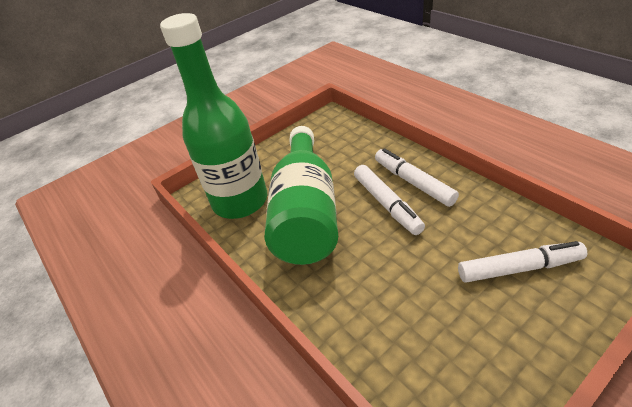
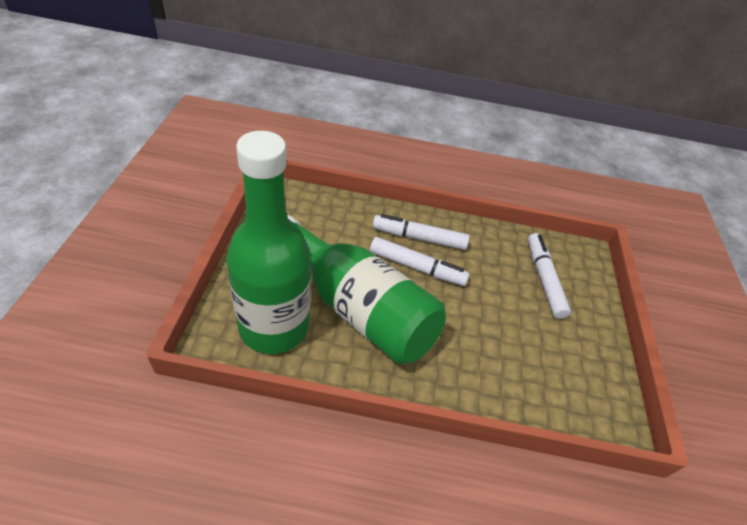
camera: 55 degrees left, 5 degrees up
(519, 268) = (543, 279): white marker -> white marker turned 45 degrees counterclockwise

